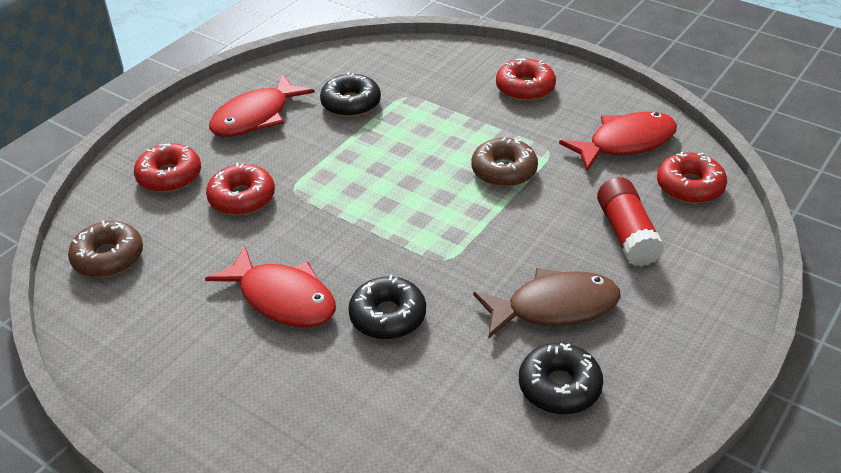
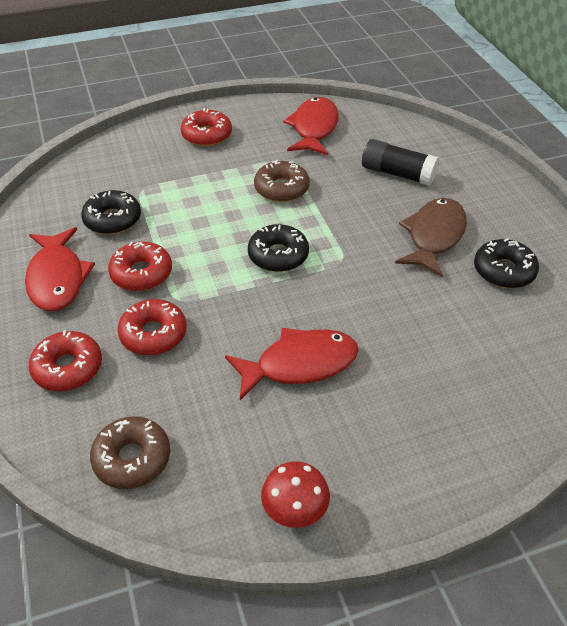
camera: 55 degrees left, 5 degrees up
(122, 374) = (295, 509): none -> red mushroom
(388, 316) = (372, 316): black donut -> black donut (278, 255)
(627, 234) = (397, 174): red glue stick -> black glue stick
(689, 186) = (380, 129): red donut -> red donut (141, 273)

